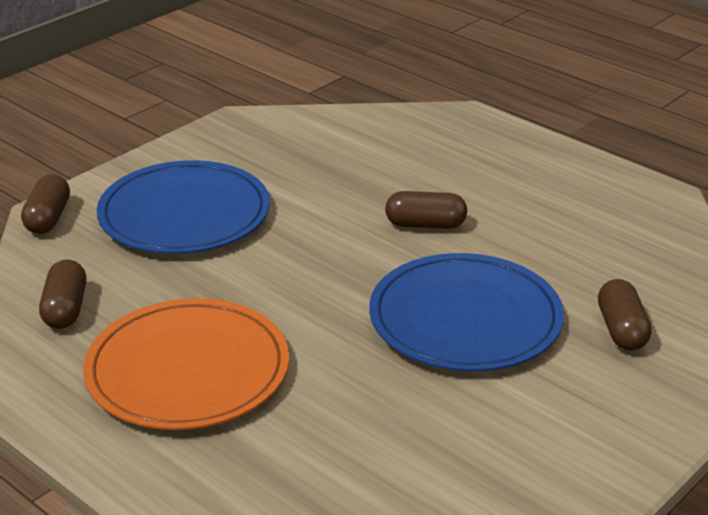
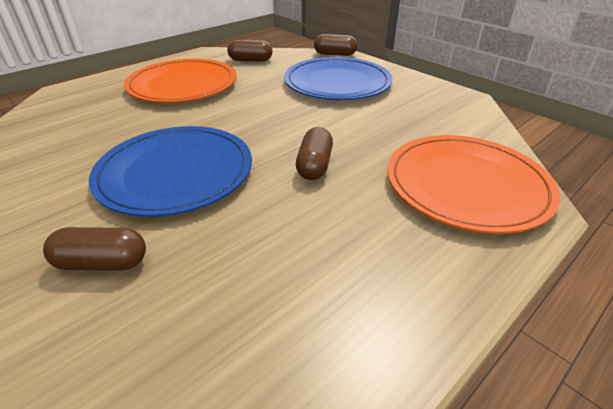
camera: 95 degrees right, 5 degrees up
(440, 143) = (466, 185): none -> orange plate

